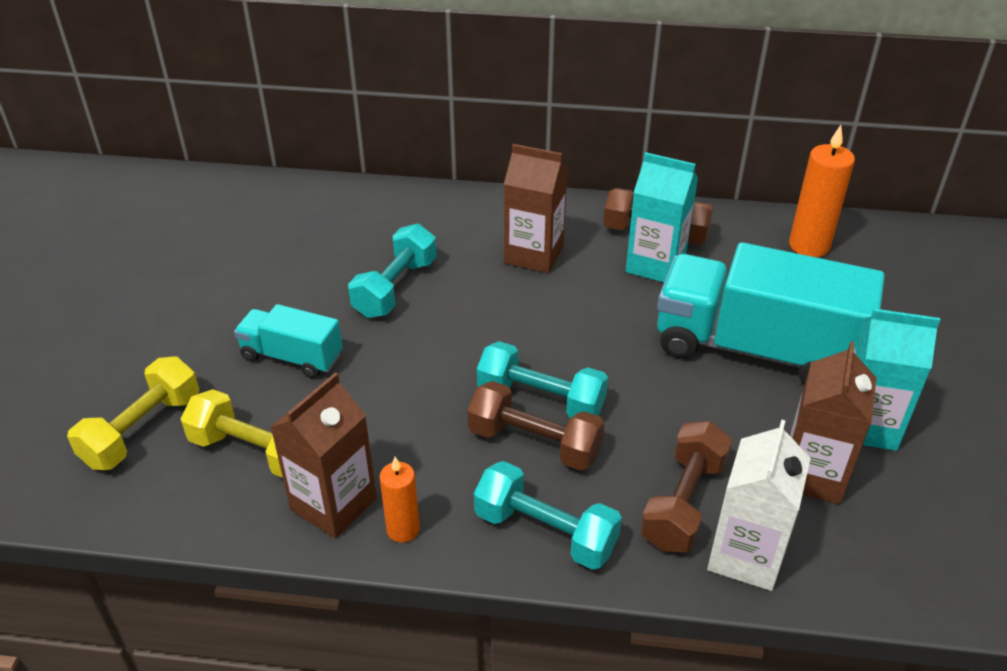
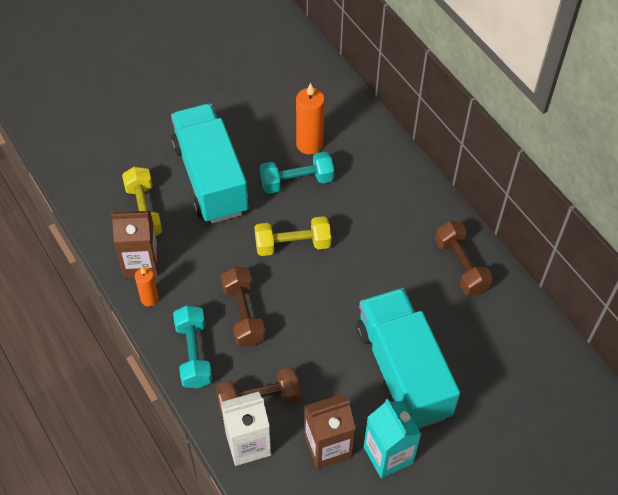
camera: 50 degrees right, 15 degrees up
(142, 430) = (120, 162): yellow dumbbell -> yellow dumbbell (292, 244)
(292, 357) = (211, 178): turquoise truck -> turquoise truck, size x2.00
(534, 255) = (383, 221): brown carton -> none
(541, 400) = (274, 298): turquoise dumbbell -> none
(655, 265) = (431, 283): turquoise carton -> none
(809, 246) = (529, 350): orange candle -> orange candle (309, 144)

